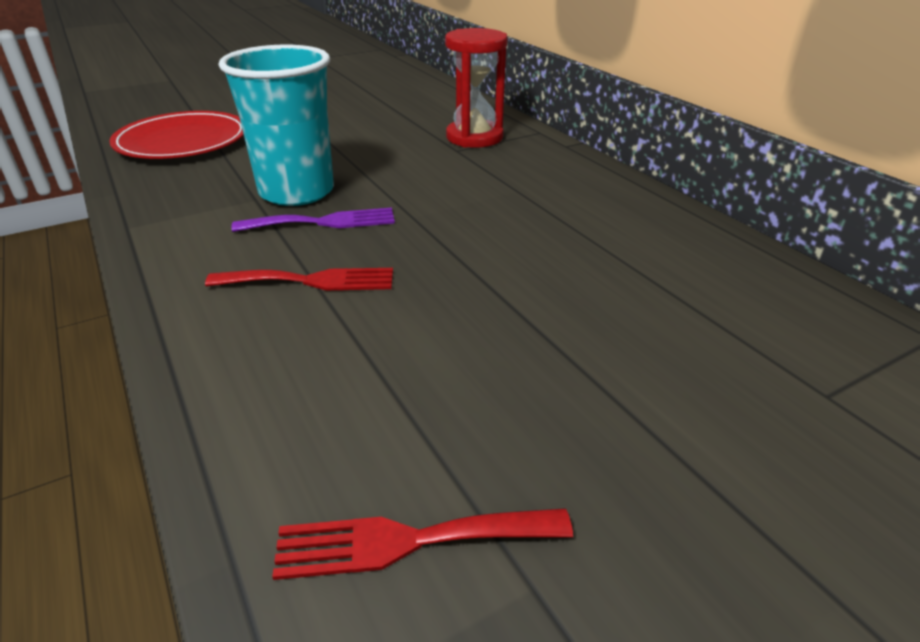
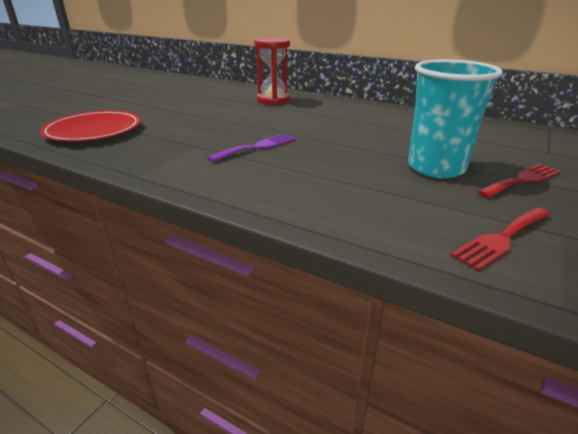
camera: 30 degrees left, 5 degrees down
(297, 192) = (217, 138): turquoise cup -> turquoise cup (436, 168)
(311, 281) = (295, 170): red fork -> red fork (522, 180)

